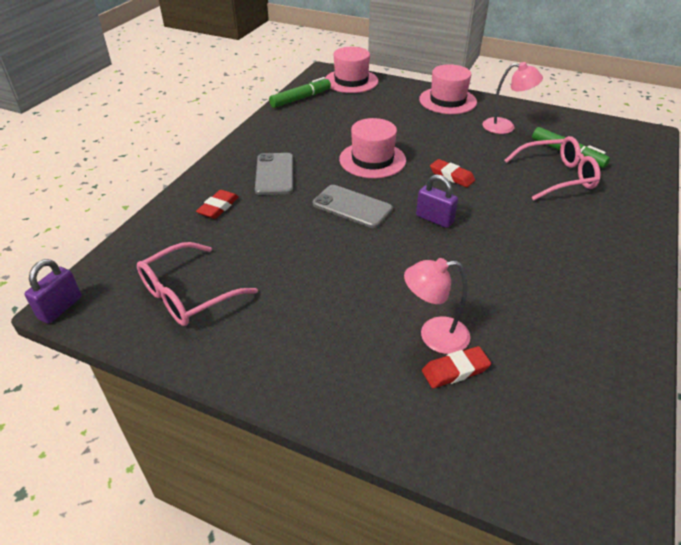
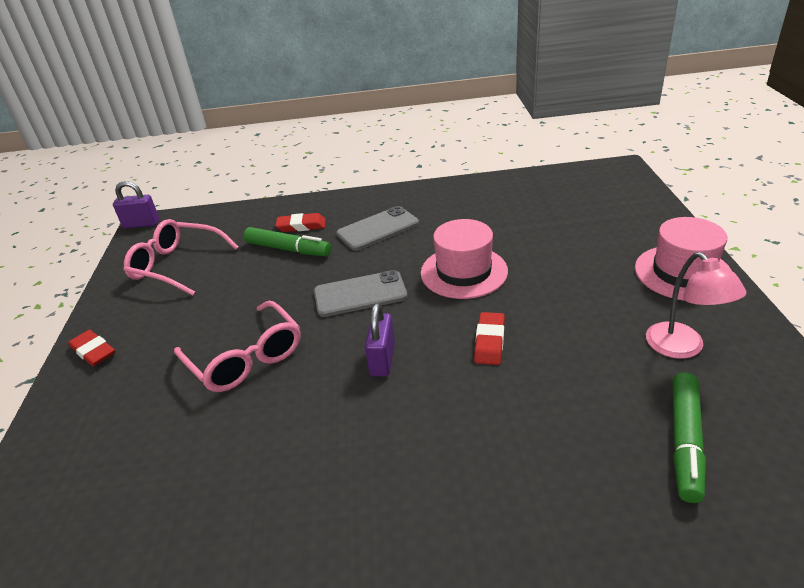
camera: 65 degrees right, 5 degrees down
(301, 98) = (537, 181): green marker -> green marker (288, 249)
(351, 81) = (623, 191): pink hat -> none
(352, 207) = (360, 294): grey phone -> grey phone turned 75 degrees clockwise
(434, 336) = (174, 430): pink lamp -> none
(455, 370) = (127, 465): red eraser -> red eraser (93, 351)
(557, 176) = (596, 447): pink glasses -> pink glasses (246, 358)

